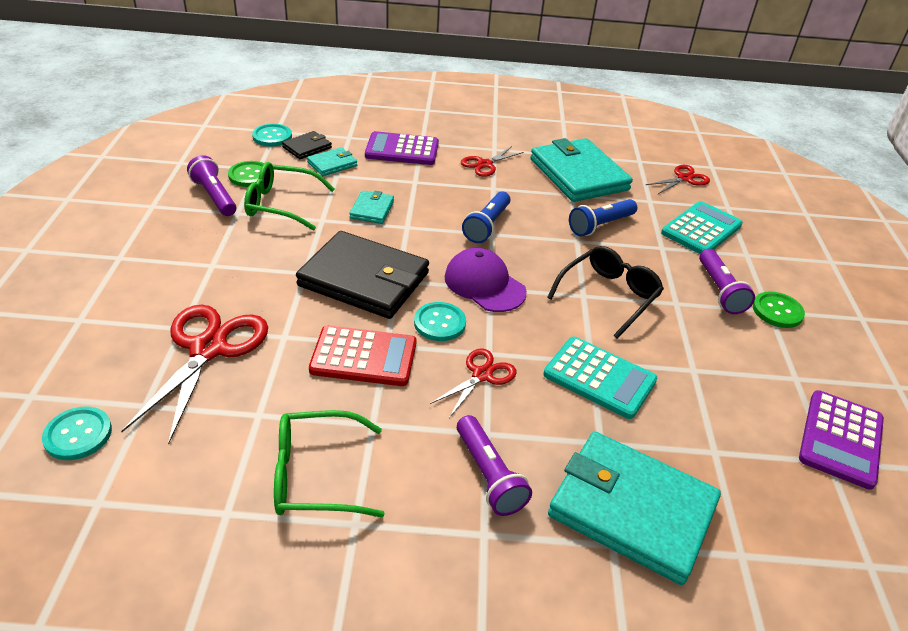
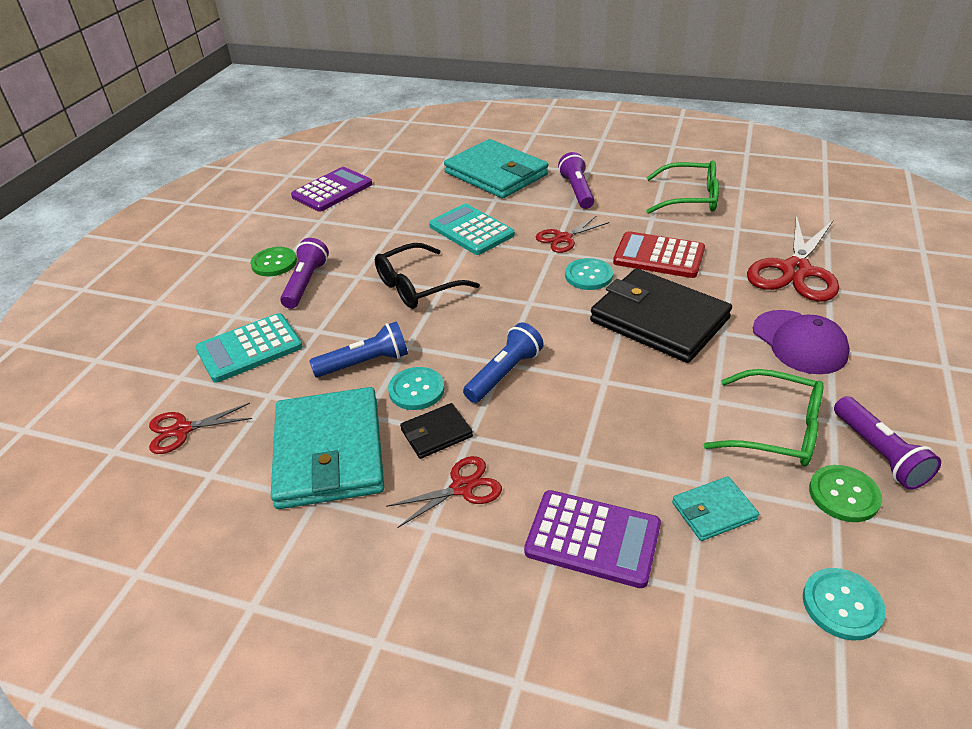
camera: 160 degrees left, 0 degrees up
(78, 434) = (865, 226): turquoise button -> turquoise button (416, 390)
(307, 147) = (765, 562): black wallet -> black wallet (436, 433)
(372, 209) = (649, 411): turquoise wallet -> none
(484, 284) = (534, 306): purple cap -> purple cap (799, 342)

